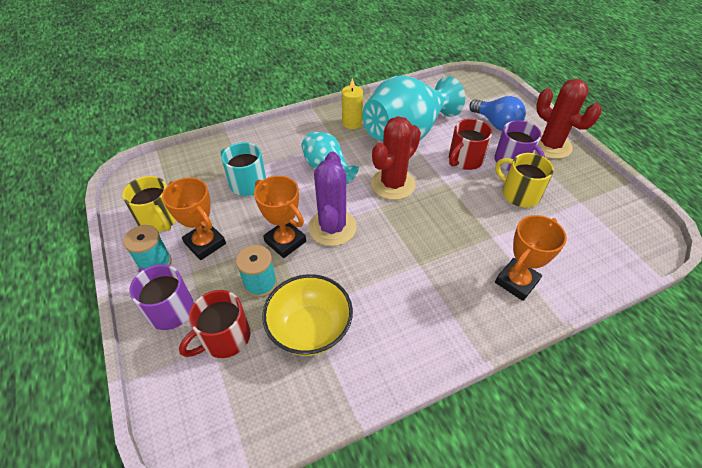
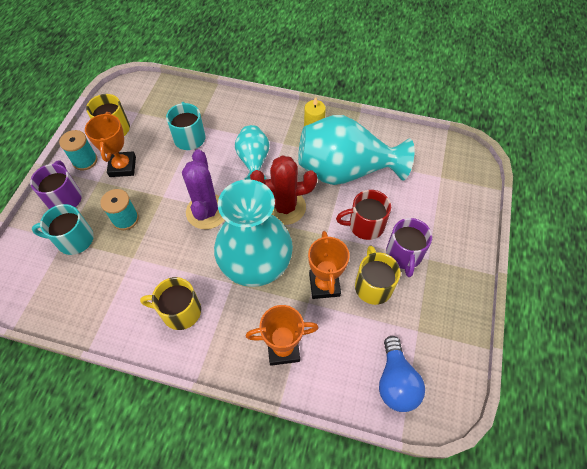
camera: 40 degrees right, 10 degrees up
(224, 338) = (74, 239): red mug -> turquoise mug
(285, 241) = (168, 200): orange trophy -> orange trophy (324, 285)
(310, 329) = (121, 272): yellow bowl -> none
(332, 227) = (207, 211): purple cactus -> purple cactus turned 45 degrees counterclockwise
(403, 319) = (180, 311): none -> yellow mug
(421, 239) = (256, 265): none -> turquoise vase
(496, 124) = (434, 211): blue light bulb -> blue light bulb (396, 382)
(550, 146) = (457, 264): red cactus -> none

